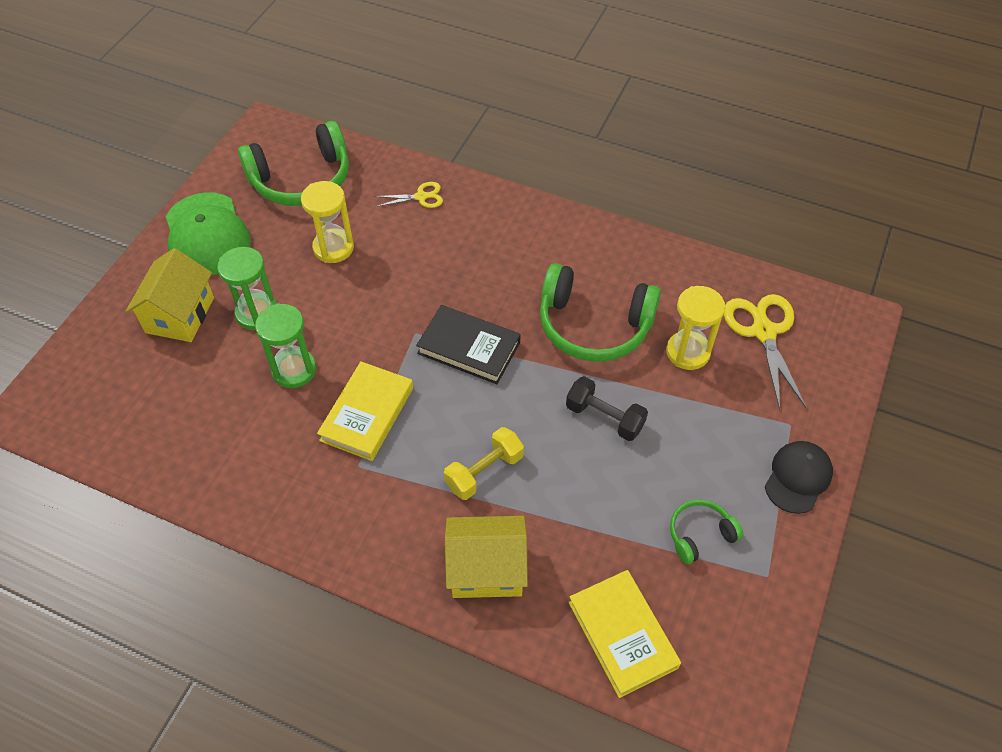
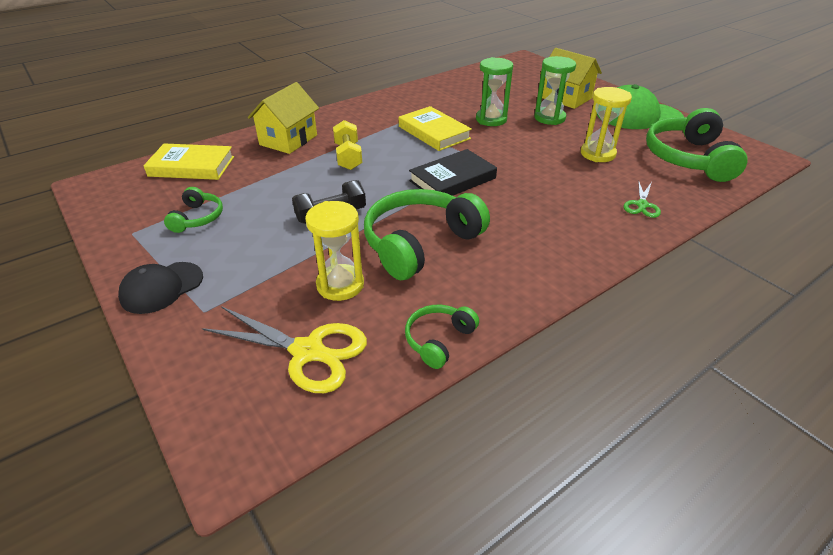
camera: 120 degrees right, 15 degrees down
(421, 197) = (642, 205): yellow scissors -> green scissors
(690, 266) = (438, 340): none -> green headphones
(798, 478) = (162, 287): black cap -> black cap turned 75 degrees clockwise

